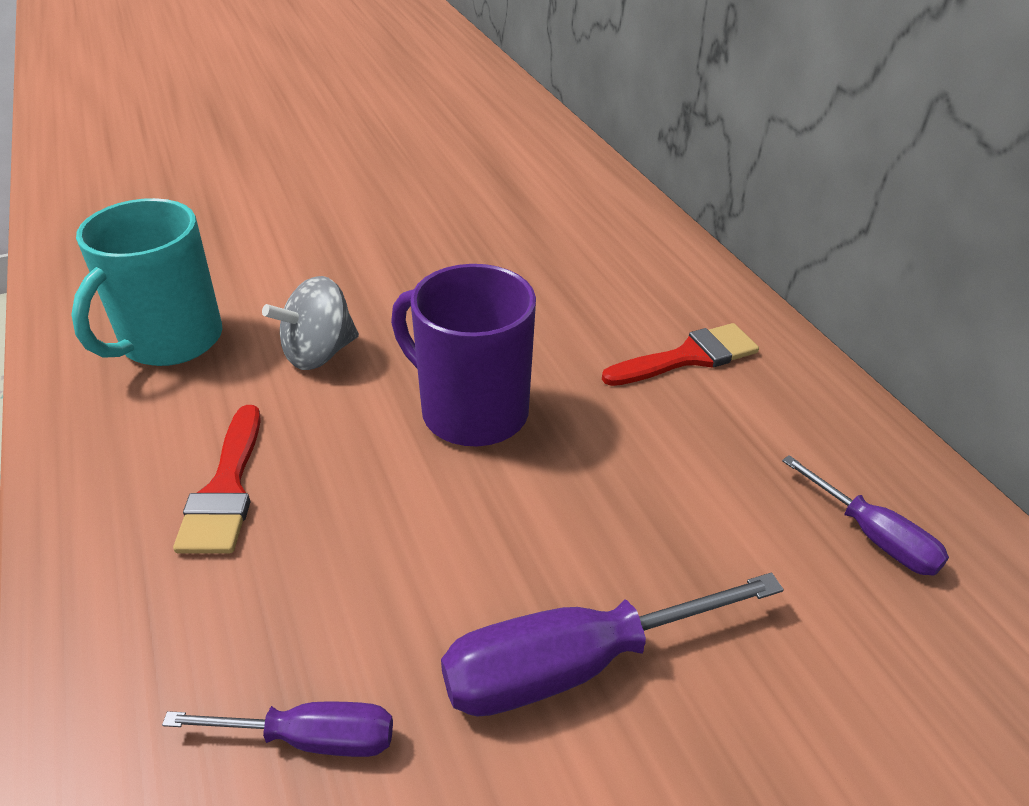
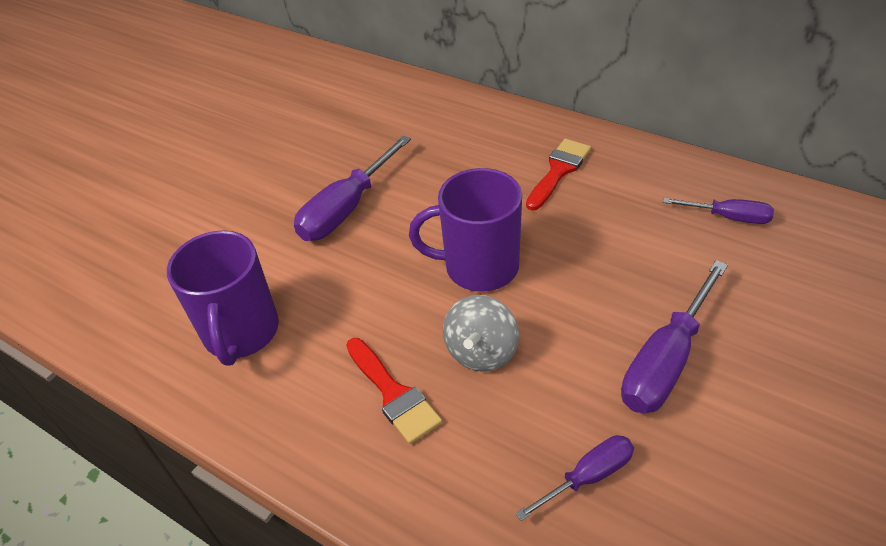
camera: 30 degrees left, 5 degrees up
(169, 341) = (241, 333): turquoise mug -> purple mug
(319, 353) = (350, 285): grey spinning top -> grey spinning top (481, 351)
(405, 278) = (347, 208): none -> purple screwdriver

